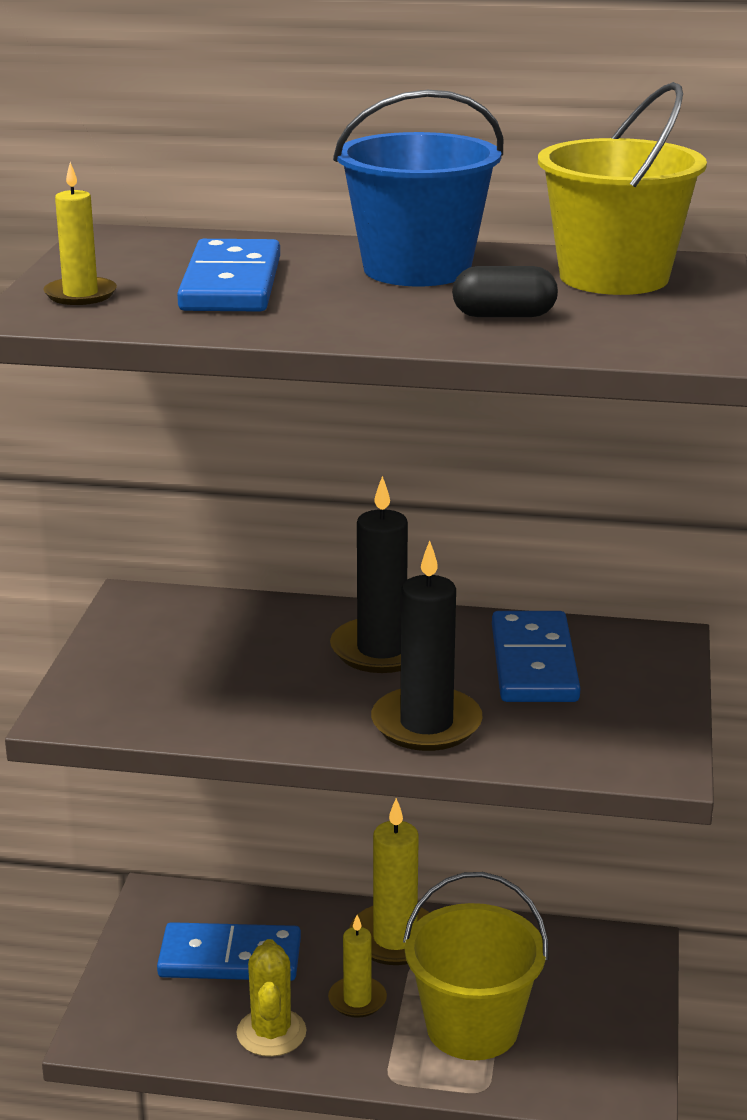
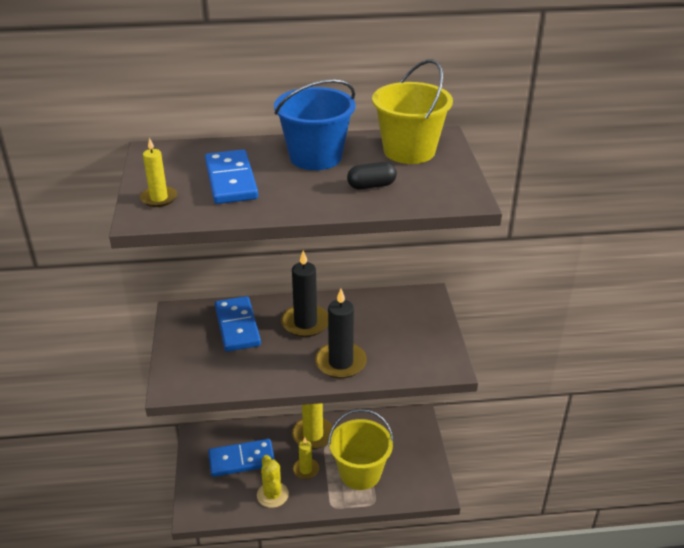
camera: 15 degrees left, 10 degrees up
(534, 663) = (376, 319): blue domino -> blue domino (237, 326)

